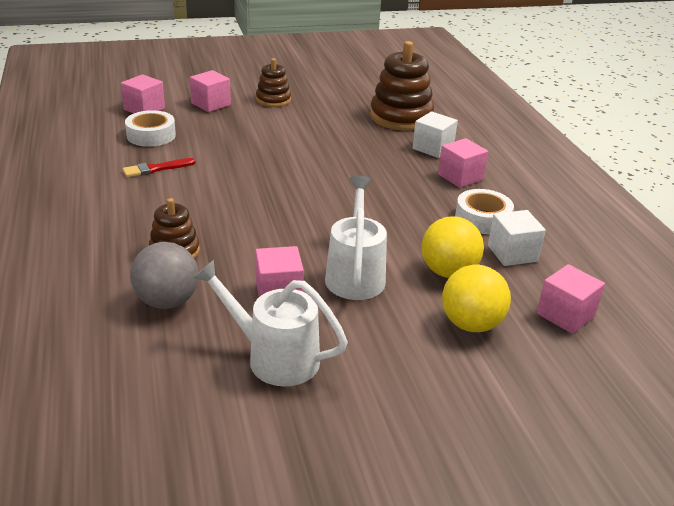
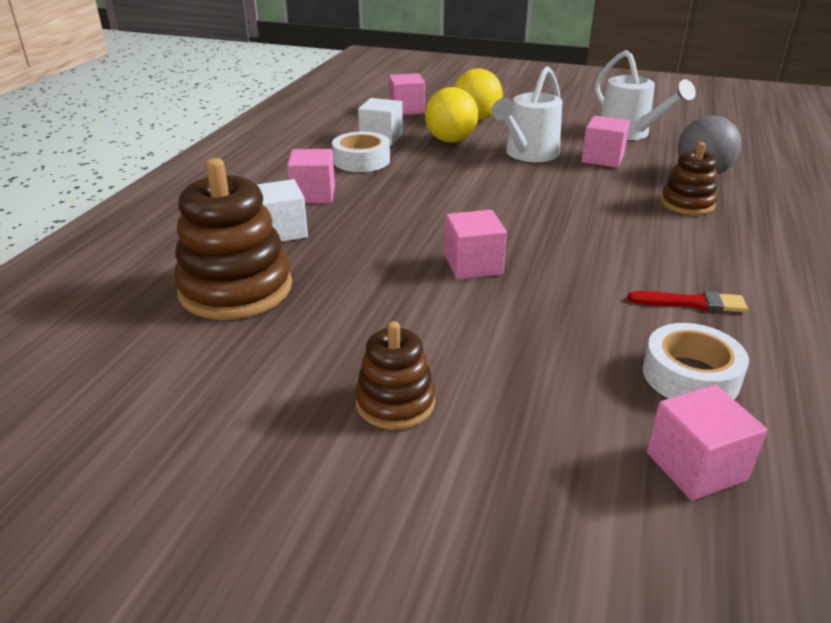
camera: 145 degrees left, 0 degrees up
(211, 104) = (535, 433): pink cube -> pink cube (473, 265)

